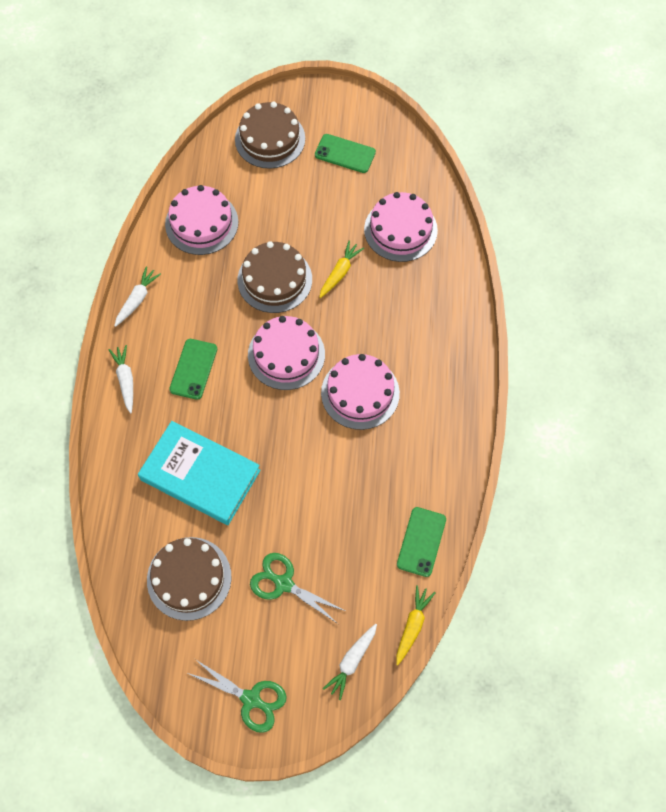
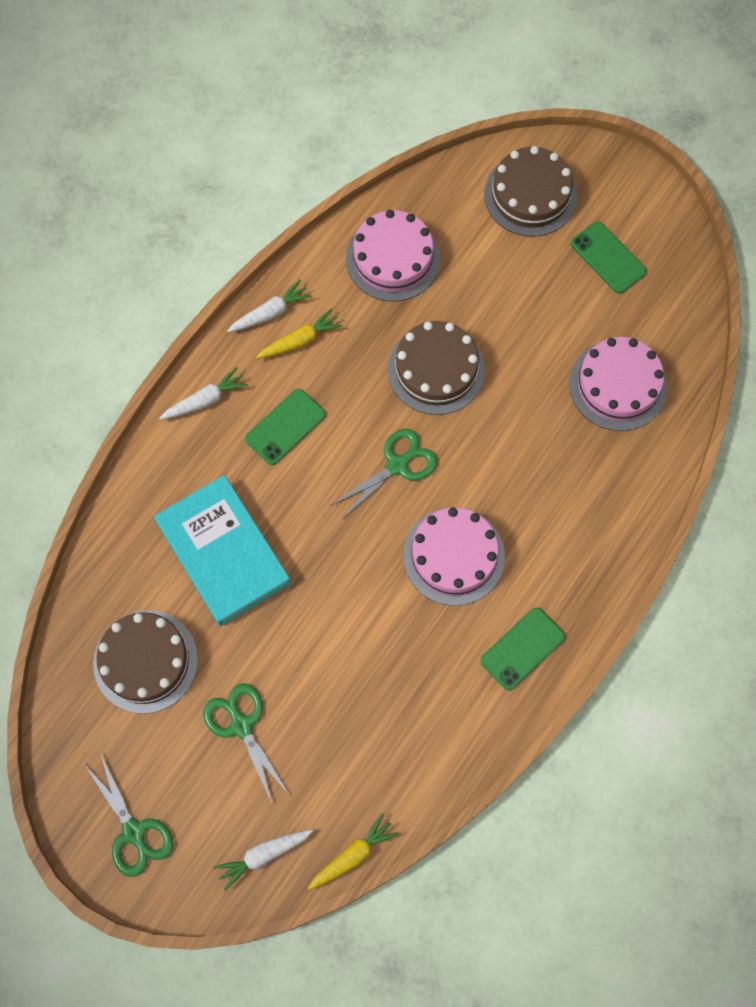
camera: 30 degrees right, 5 degrees up
(125, 380) = (205, 400): white carrot -> white carrot turned 45 degrees clockwise
(286, 354) = (397, 465): pink cake -> green scissors
(340, 273) = (515, 400): yellow carrot -> yellow carrot (300, 340)
(421, 542) = (419, 766): green phone -> green phone (522, 648)

